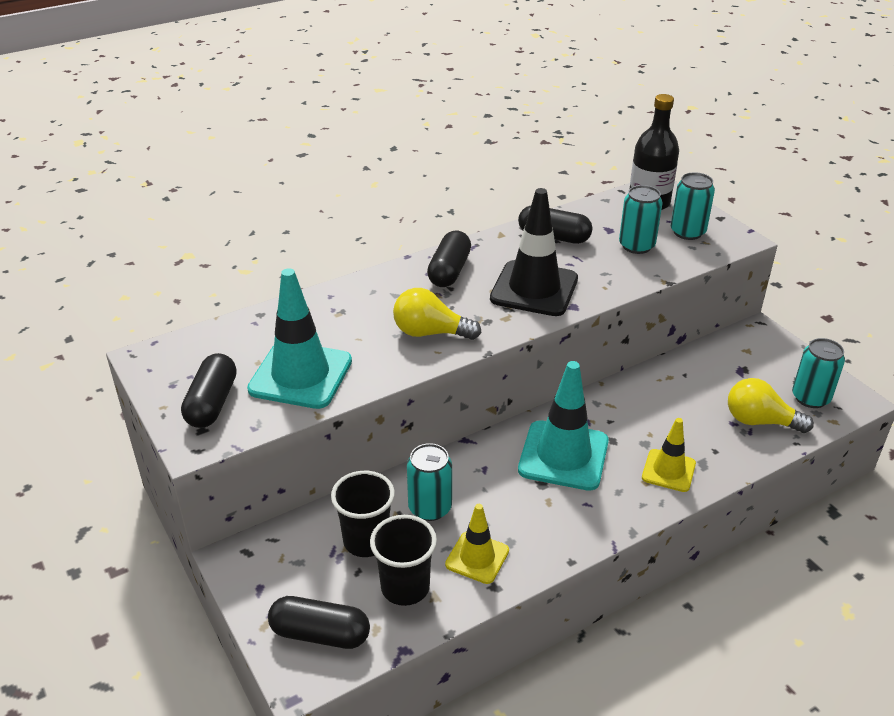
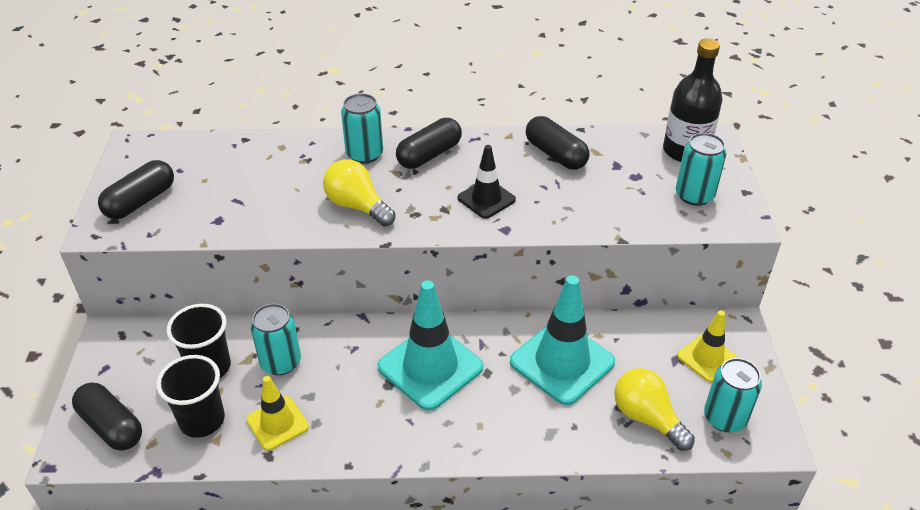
camera: 30 degrees right, 5 degrees up
(300, 375) = (223, 204): turquoise traffic cone -> turquoise traffic cone (562, 362)
(534, 289) = (486, 199): black traffic cone -> black traffic cone, size x0.58
(636, 246) = (627, 191): turquoise can -> turquoise can (364, 154)
(668, 471) = (511, 425): yellow traffic cone -> yellow traffic cone (707, 358)

